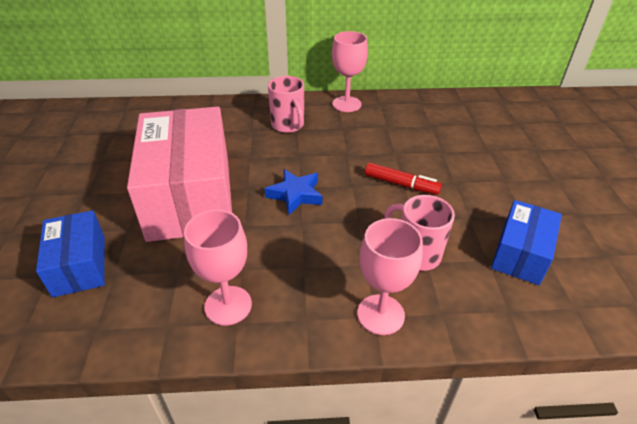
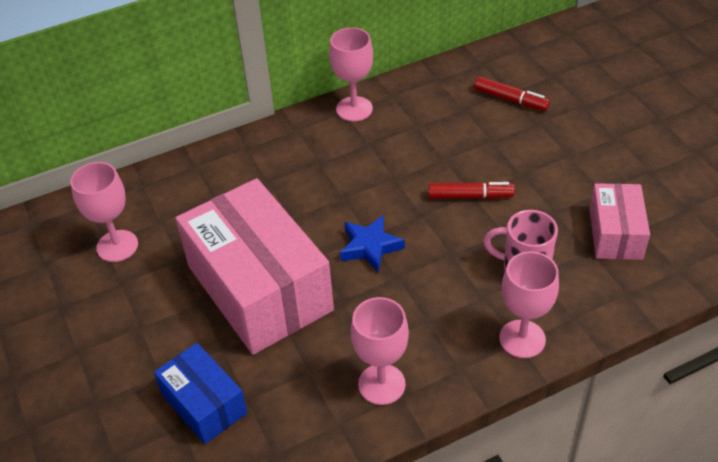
camera: 20 degrees left, 5 degrees up
(119, 138) = (117, 246): none -> pink goblet
(288, 126) = (306, 162): pink mug -> none
(473, 129) = (511, 100): none -> red marker
(520, 254) = (615, 233): blue box -> pink box

